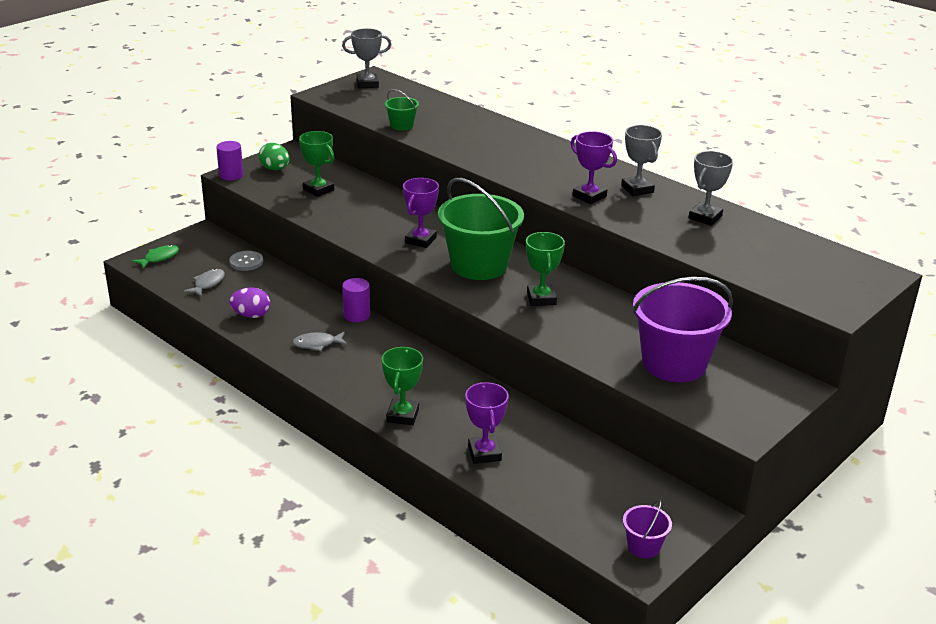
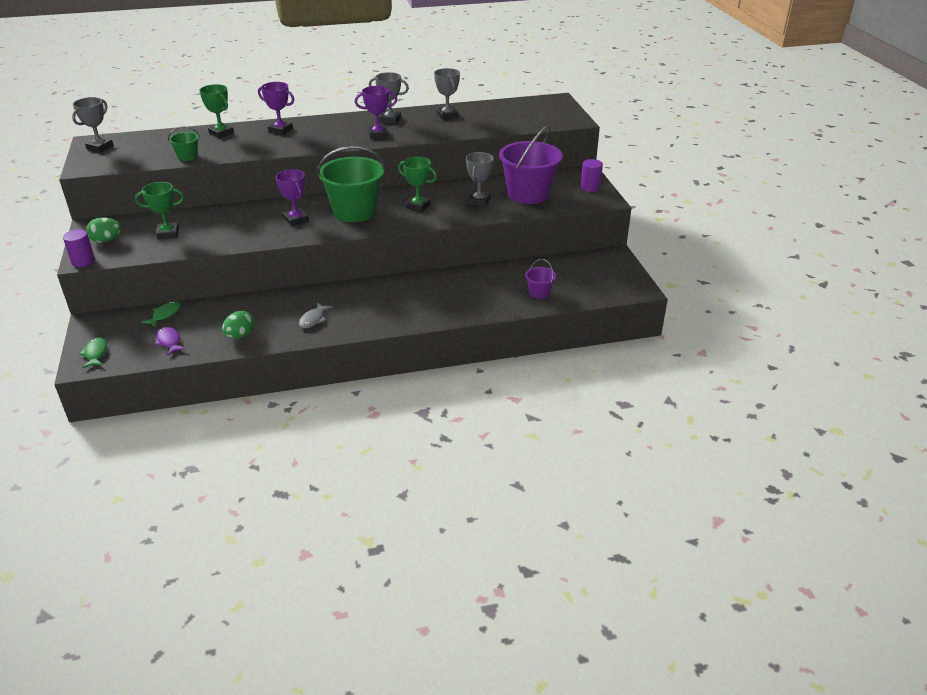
camera: 55 degrees left, 5 degrees up
(208, 284) = (169, 341): grey fish -> purple fish
(246, 262) = (165, 315): grey button -> green fish
(251, 315) = (240, 335): purple egg -> green egg
(356, 315) = (300, 292): purple cylinder -> purple cylinder (590, 187)
(402, 415) = (431, 314): green trophy -> green trophy (221, 133)
(484, 453) = (499, 299): purple trophy -> purple trophy (280, 130)
(607, 334) = (479, 201): none -> grey trophy
(643, 546) = (624, 282): purple bucket -> purple bucket (539, 293)

